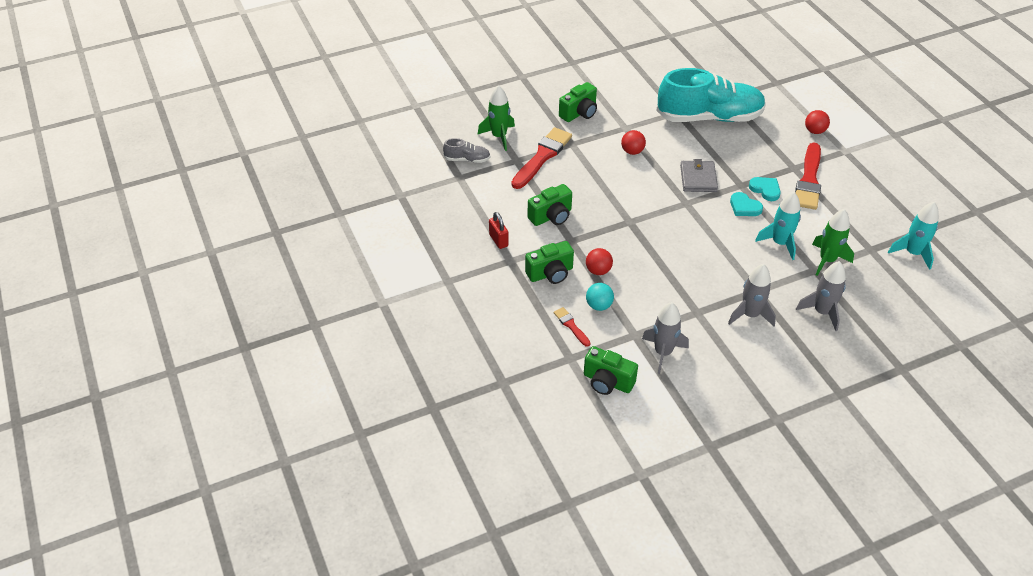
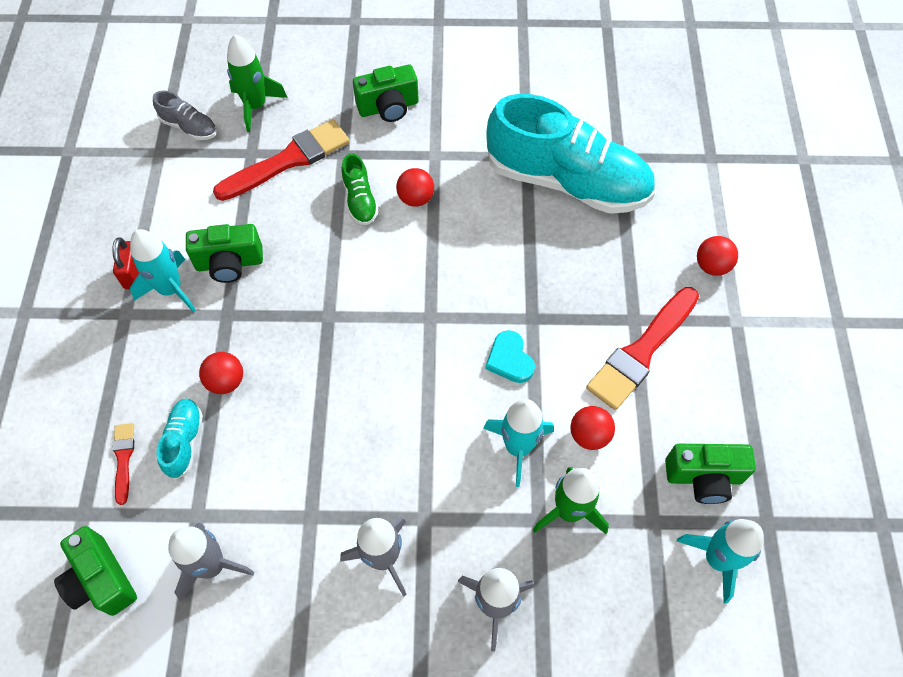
camera: 25 degrees right, 15 degrees up
(527, 240) = (171, 289): none -> turquoise rocket
(550, 273) = (160, 358): green camera -> green camera (704, 477)
(599, 305) = (184, 441): turquoise ball -> turquoise shoe
(601, 162) = (360, 200): none -> green shoe
(698, 178) = (477, 281): grey wallet -> none
(765, 189) = (563, 341): turquoise heart -> none
(811, 225) = (589, 435): none -> red ball

